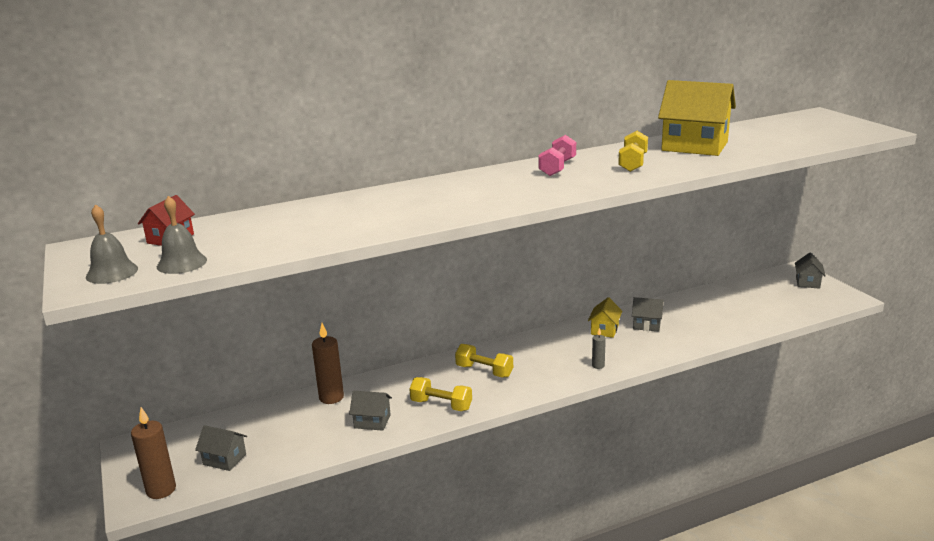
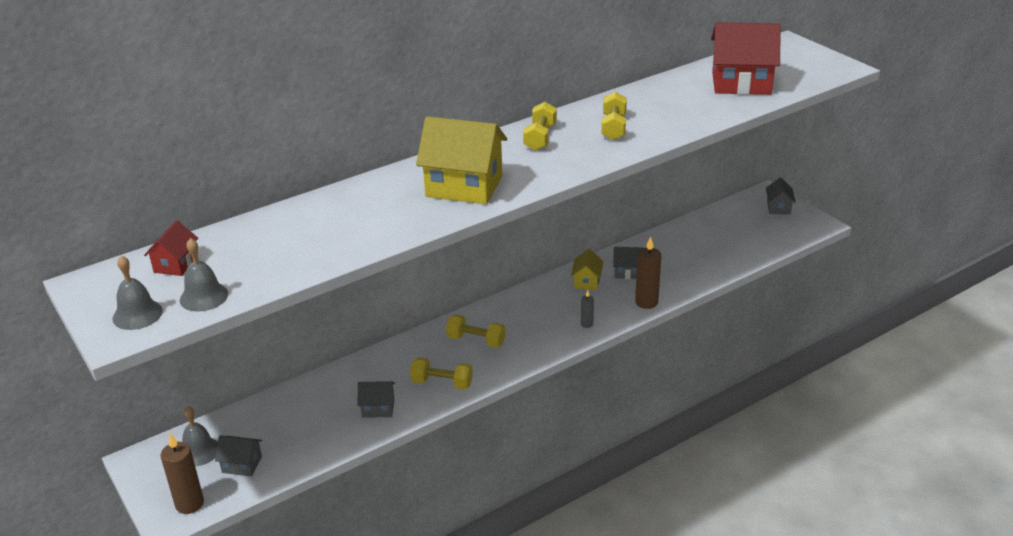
camera: 10 degrees left, 10 degrees up
(189, 443) = (199, 451): none -> grey bell
(331, 397) = (329, 385): brown candle -> brown candle (646, 302)
(557, 167) = (540, 138): pink dumbbell -> yellow dumbbell
(694, 146) = (670, 98): yellow house -> yellow house (464, 186)
(768, 138) = (741, 83): none -> red house

